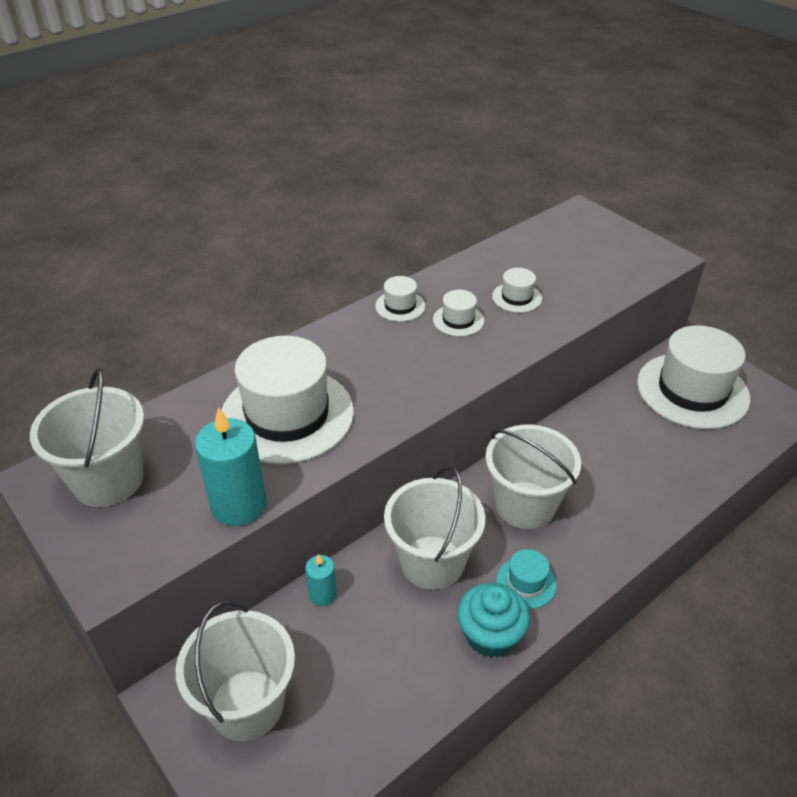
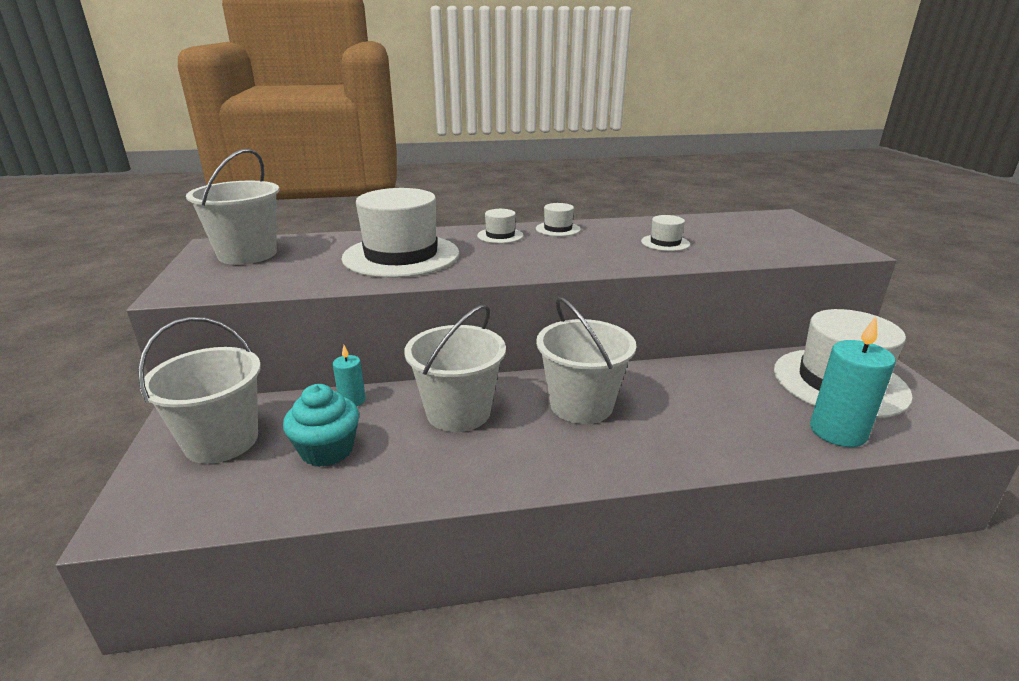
camera: 30 degrees right, 15 degrees down
(239, 505) = (305, 284): turquoise candle -> turquoise candle (837, 431)
(458, 320) = (597, 243): white hat -> white hat (500, 235)
(490, 635) = (455, 477): turquoise cupcake -> turquoise cupcake (327, 450)
(526, 583) = (527, 455): turquoise hat -> none

